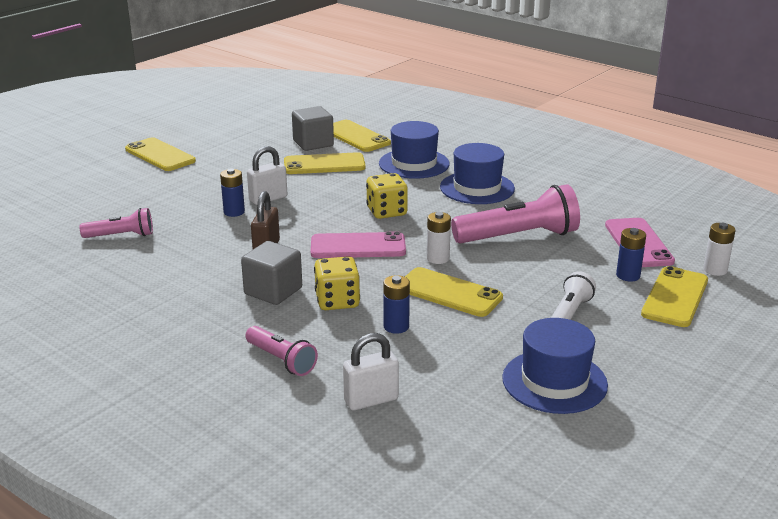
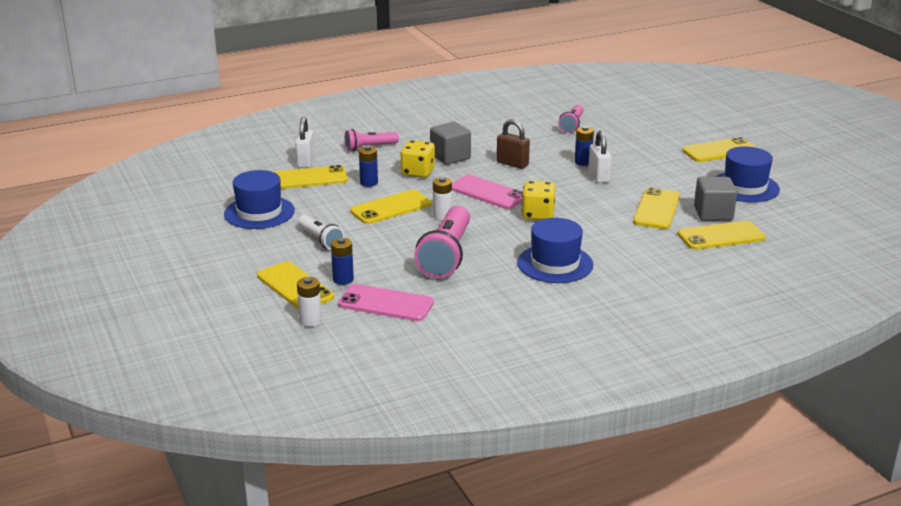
camera: 115 degrees right, 0 degrees up
(358, 246) = (487, 193): pink phone -> pink phone turned 75 degrees counterclockwise
(414, 164) = (632, 248): blue hat -> blue hat (745, 187)
(423, 377) = (309, 178): none -> yellow phone

